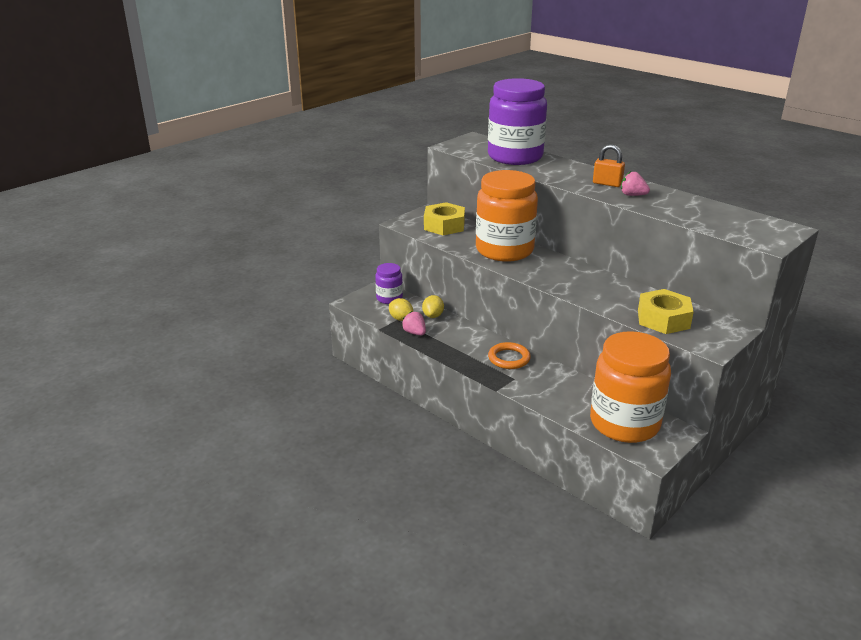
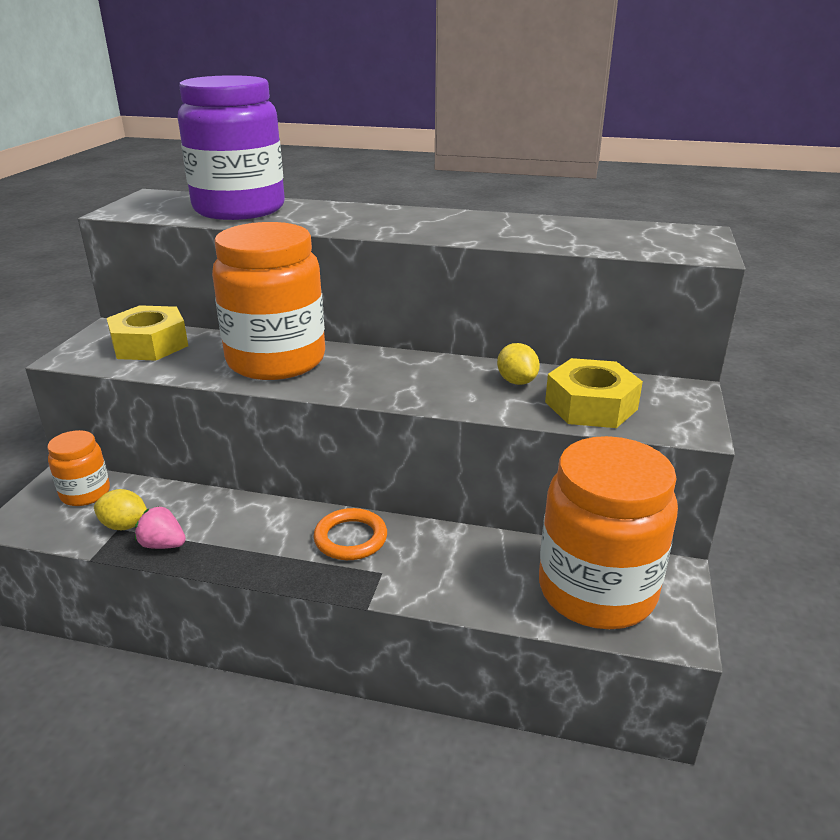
camera: 30 degrees left, 0 degrees up
(389, 298) = (85, 493): purple jar -> orange jar
(433, 316) = (180, 502): yellow lemon -> yellow lemon (516, 381)
(607, 184) = (410, 220): orange padlock -> none
(632, 195) = (461, 228): pink strawberry -> none

